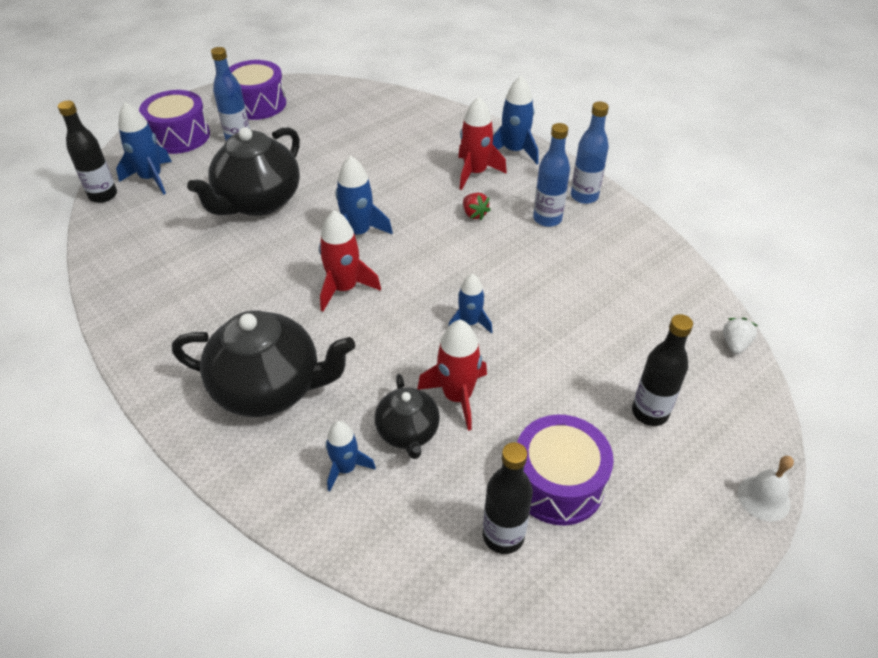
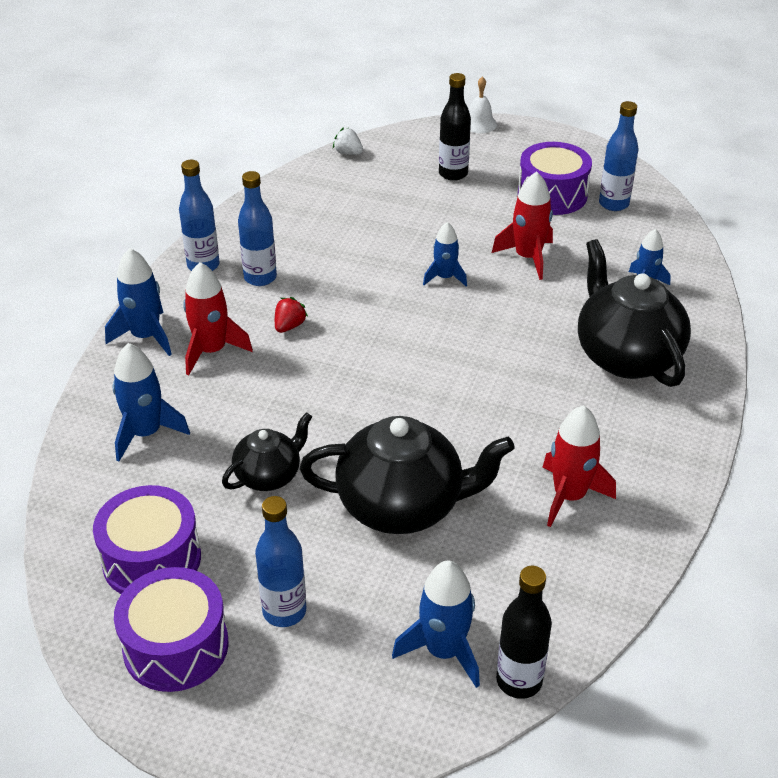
camera: 120 degrees left, 5 degrees down
(179, 136) = (326, 691): purple drum -> purple drum (152, 559)
(344, 288) = (474, 367): red rocket -> red rocket (569, 496)
(358, 233) = (387, 395): blue rocket -> blue rocket (146, 433)
(408, 432) = (584, 268): black teapot -> black teapot (269, 475)
(503, 536) = (613, 204): black bottle -> blue bottle
(735, 344) = (348, 153): white strawberry -> white strawberry turned 45 degrees clockwise

